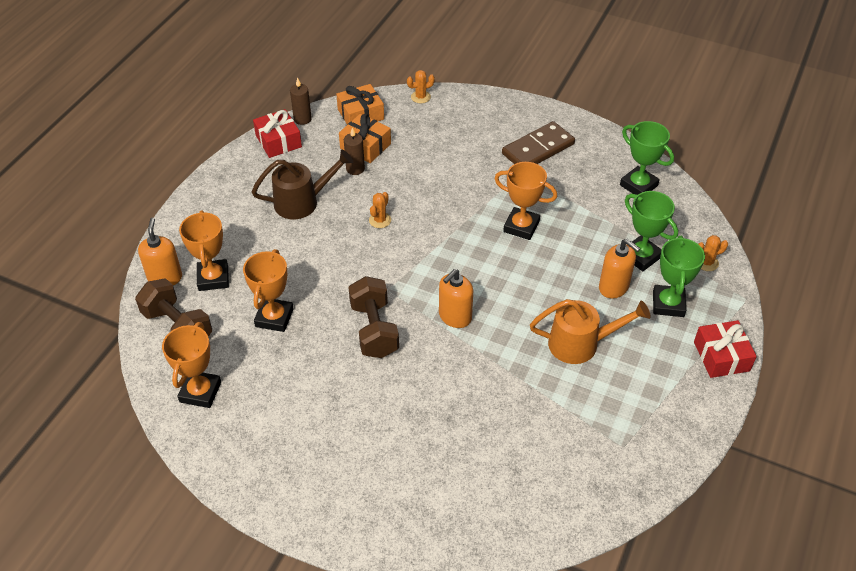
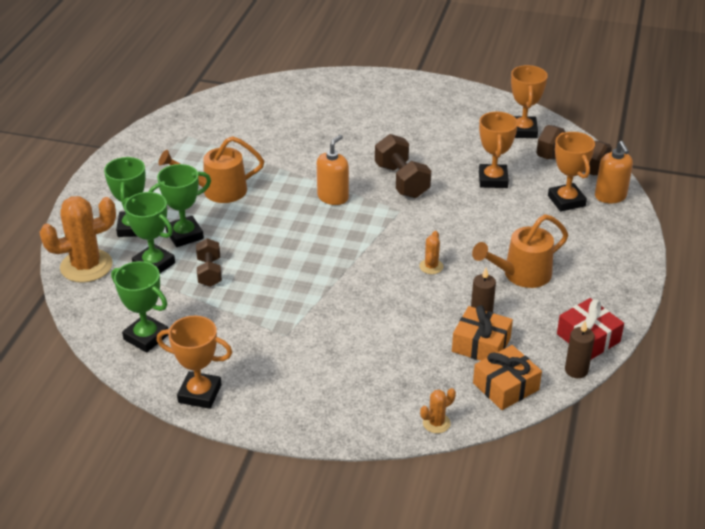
camera: 170 degrees right, 10 degrees down
(303, 202) = (520, 275): brown watering can -> orange watering can
(521, 226) = (280, 277): orange trophy -> orange trophy (200, 393)
(538, 149) = (268, 367): brown domino -> none
(587, 240) = (209, 272): none -> brown dumbbell
(613, 287) = (184, 235): orange soap dispenser -> green trophy
(706, 262) = (86, 266): orange cactus -> orange cactus, size x2.16
(721, 356) = (93, 195): red gift -> none

